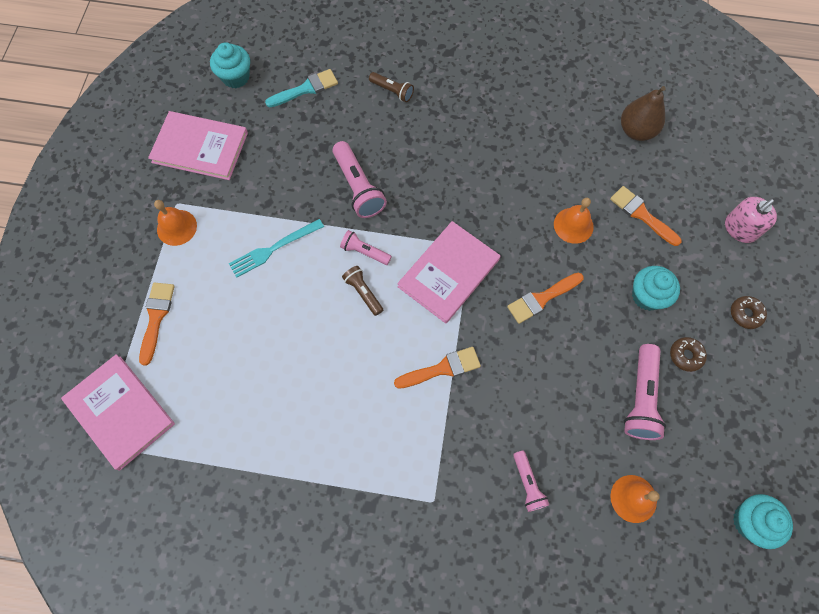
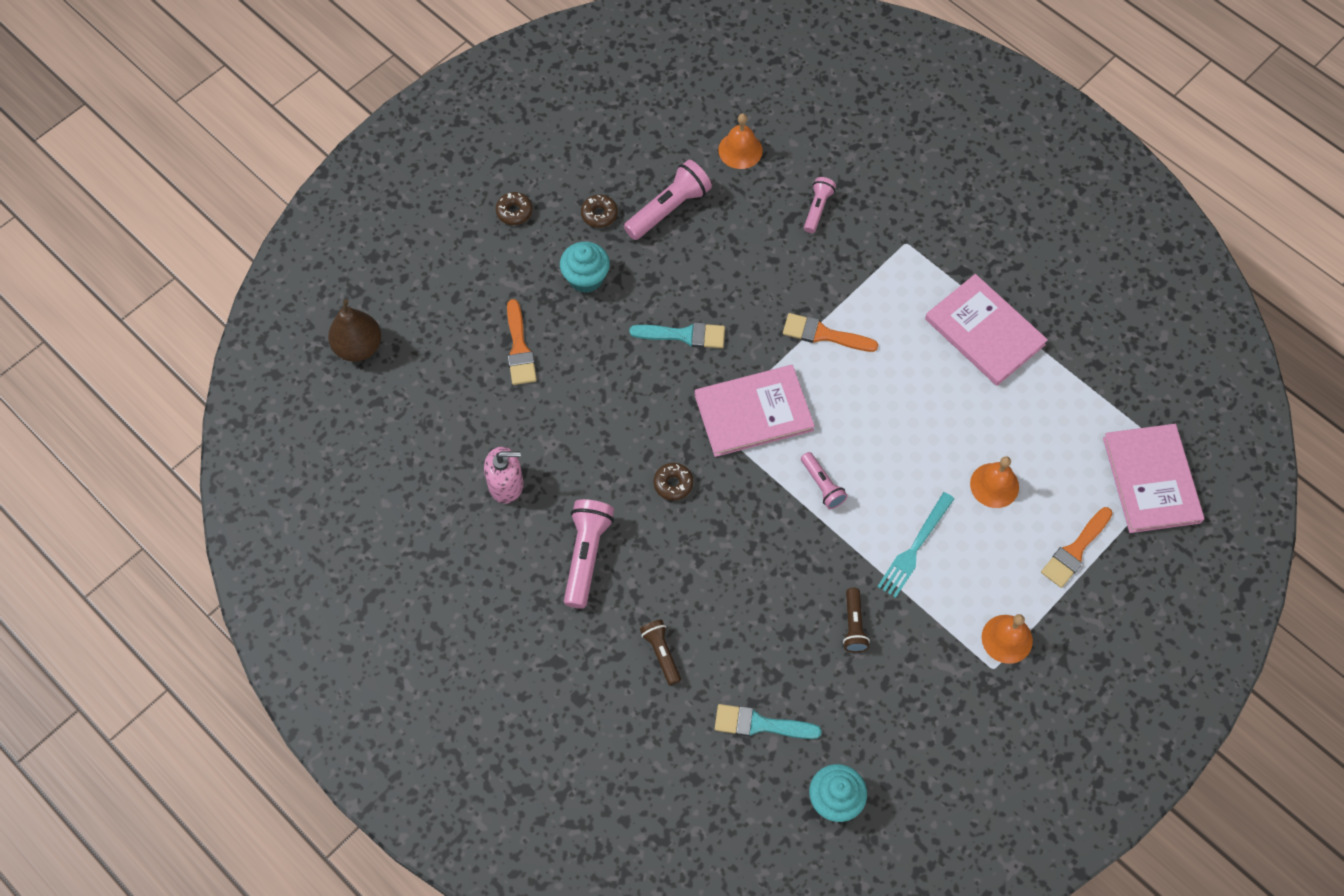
camera: 145 degrees left, 5 degrees down
(200, 147) = (930, 725): pink book -> pink book (984, 332)
(273, 249) = (914, 548): turquoise fork -> turquoise fork turned 120 degrees clockwise
(358, 187) = (782, 559): pink flashlight -> pink flashlight (586, 556)
(363, 292) = (850, 446): brown flashlight -> brown flashlight (853, 625)
(464, 190) = (673, 484): none -> brown donut
(542, 298) = (684, 335): orange brush -> turquoise brush
(573, 225) = (594, 380): orange bell -> orange bell (994, 485)
(636, 131) = (440, 431): brown pear -> brown pear (359, 347)
(740, 229) = (442, 278): pink soap dispenser -> pink soap dispenser (506, 484)
(750, 521) = (663, 85): turquoise cupcake -> none

